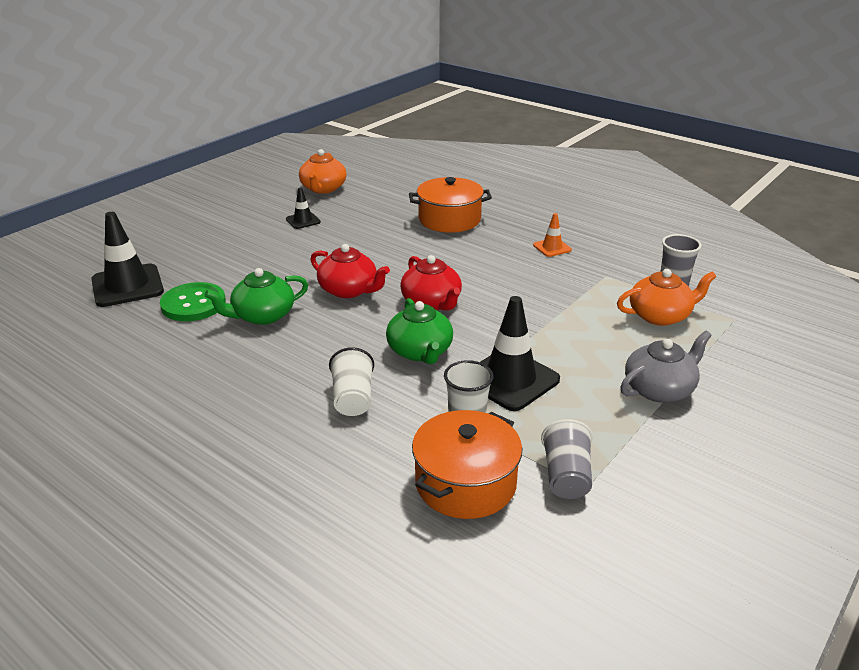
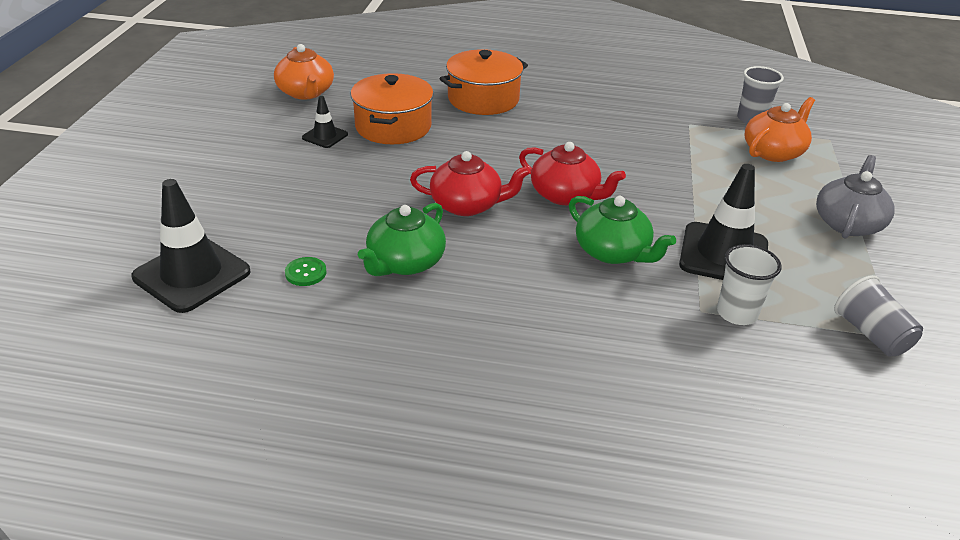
camera: 30 degrees left, 5 degrees up
(193, 304) = (306, 273): green button -> green button, size x0.49
(353, 398) = (606, 326): white cup -> none
(465, 483) = (802, 375): orange pot -> orange pot (393, 126)
(552, 248) = (612, 107): orange traffic cone -> none

